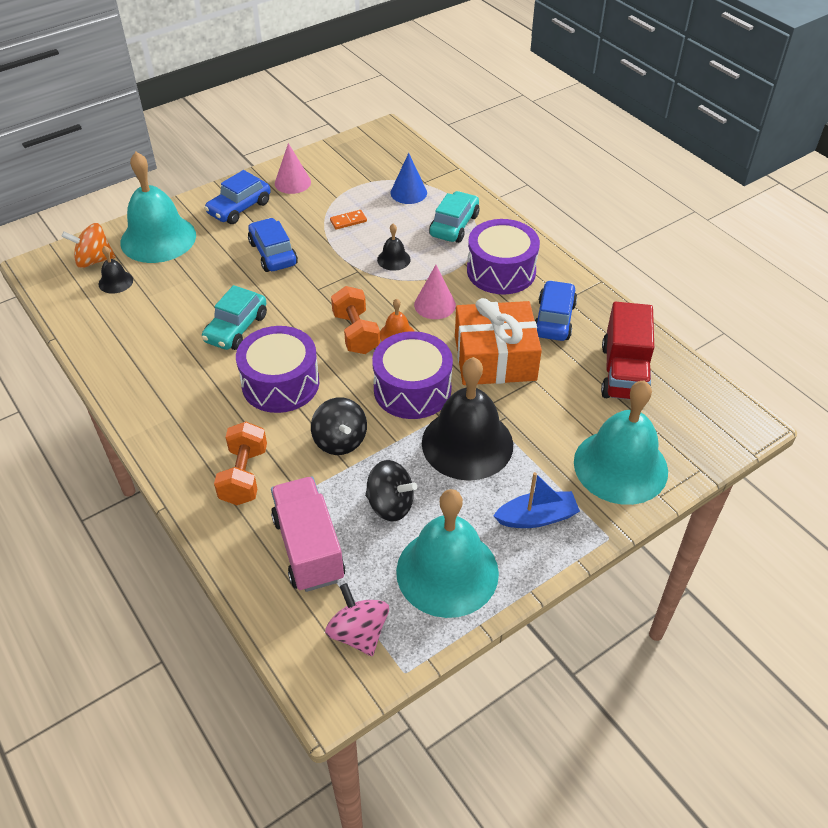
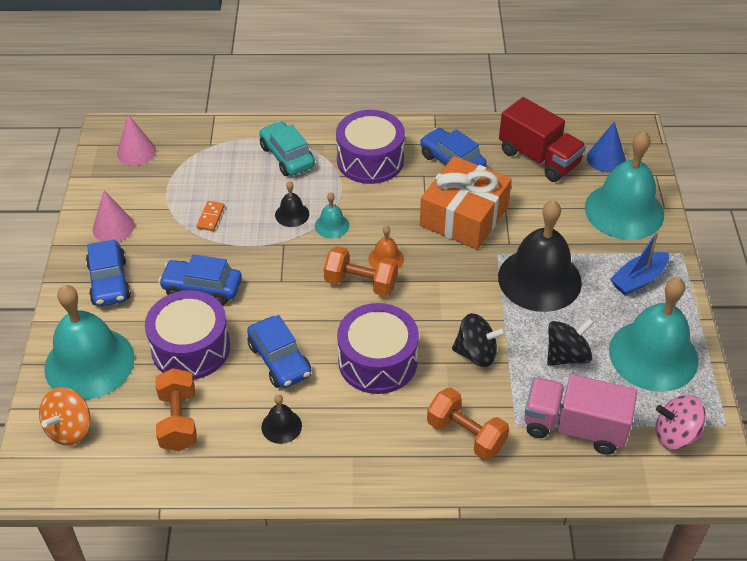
camera: 55 degrees left, 0 degrees up
(115, 282) = (122, 424): black bell -> black bell (281, 426)
(138, 307) = (178, 421): none -> orange dumbbell
(236, 328) = (279, 360): turquoise car -> blue car
(403, 286) = (332, 225): none -> turquoise bell
(408, 192) = (214, 161): blue cone -> blue cone (606, 159)
(412, 389) = (456, 281): purple drum -> purple drum (191, 348)
(435, 305) = (372, 218): pink cone -> pink cone (136, 152)
(537, 517) = (638, 280): blue boat -> blue boat turned 150 degrees counterclockwise

